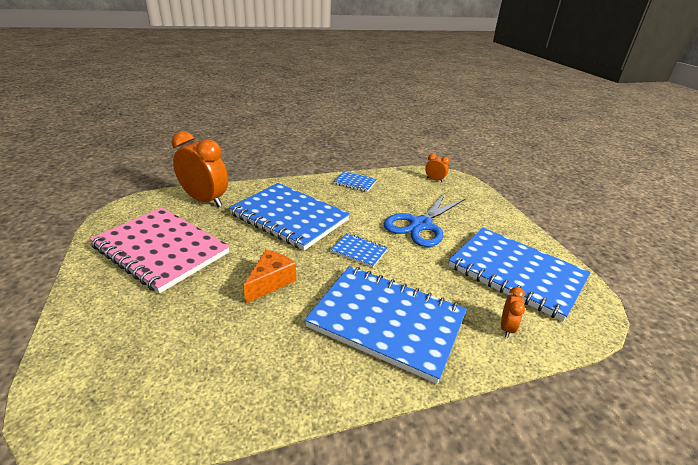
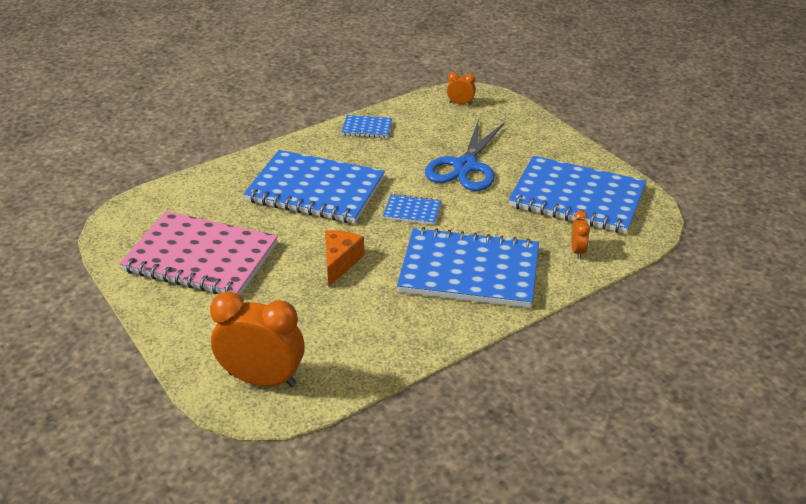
camera: 15 degrees left, 5 degrees up
(205, 200) = (202, 191): orange clock -> orange clock (262, 379)

